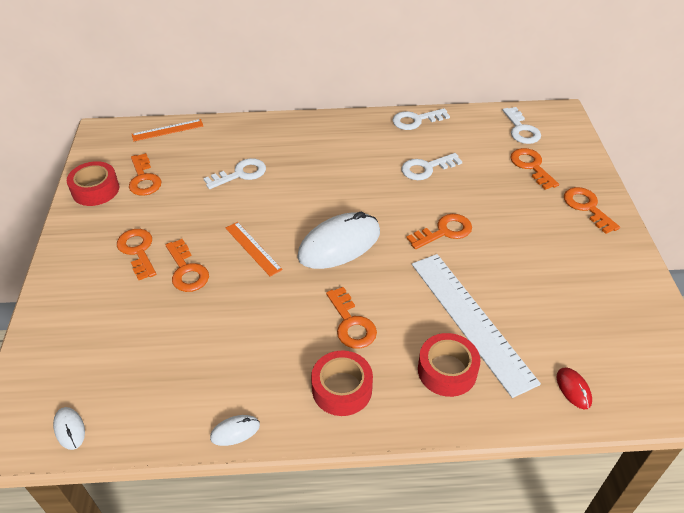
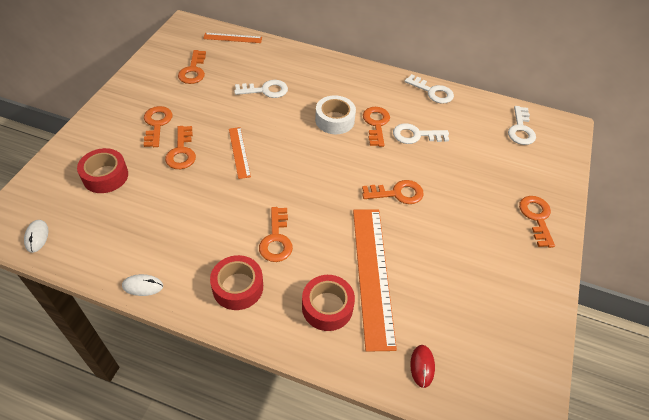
camera: 20 degrees right, 5 degrees up
(95, 190) = (155, 68): red tape -> red tape (105, 176)
(335, 180) = (334, 120): none -> white tape
(339, 244) = (306, 173): white mouse -> none
(416, 120) = (432, 92): white key -> white key turned 150 degrees counterclockwise
(471, 320) = (373, 274): white ruler -> orange ruler
(531, 166) = (509, 164): orange key -> orange key (376, 124)

